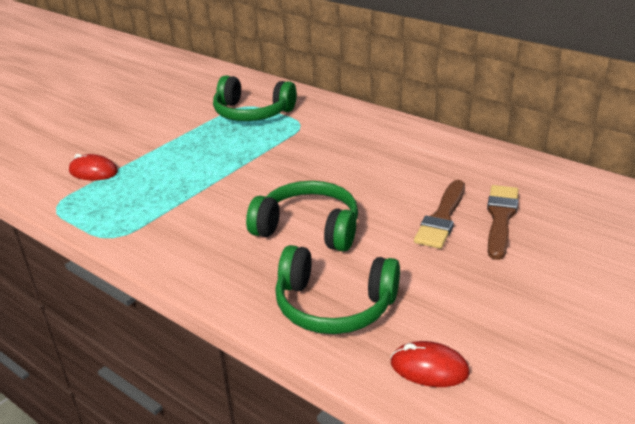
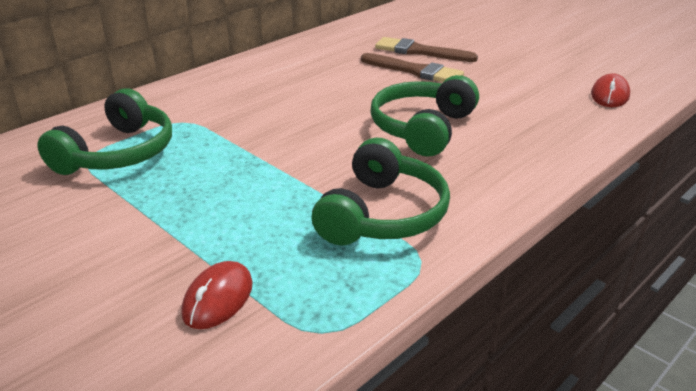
camera: 85 degrees left, 0 degrees up
(334, 305) = (544, 123): green headphones -> green headphones (382, 214)

